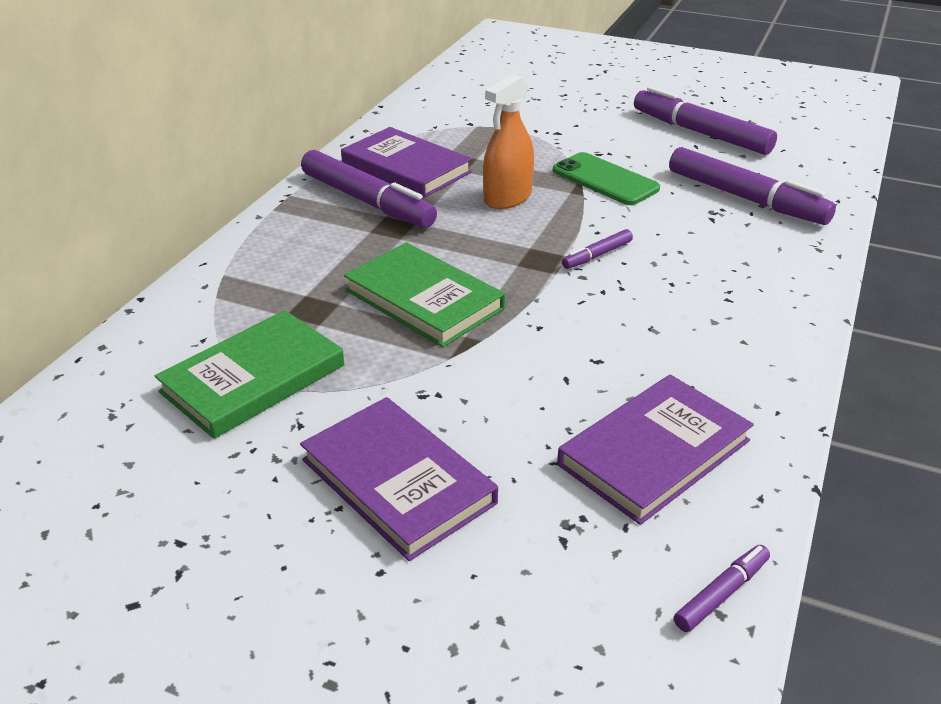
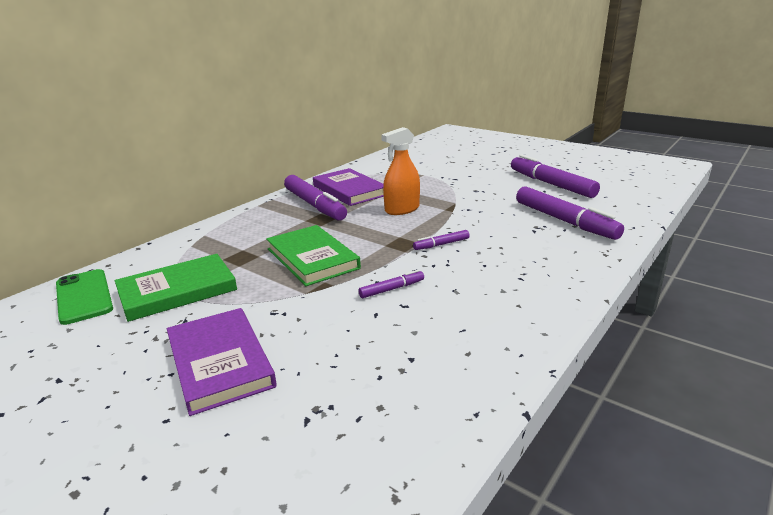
camera: 15 degrees right, 10 degrees down
(605, 180) = (471, 204): green phone -> green phone (84, 296)
(654, 452) = (410, 369): purple book -> none
(721, 593) = (404, 482): purple marker -> purple marker (391, 289)

